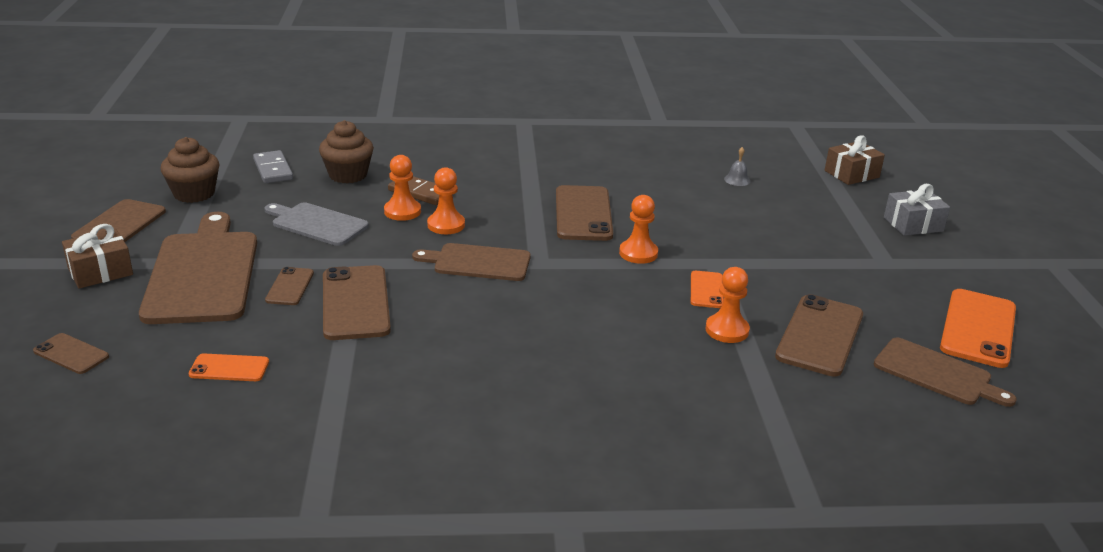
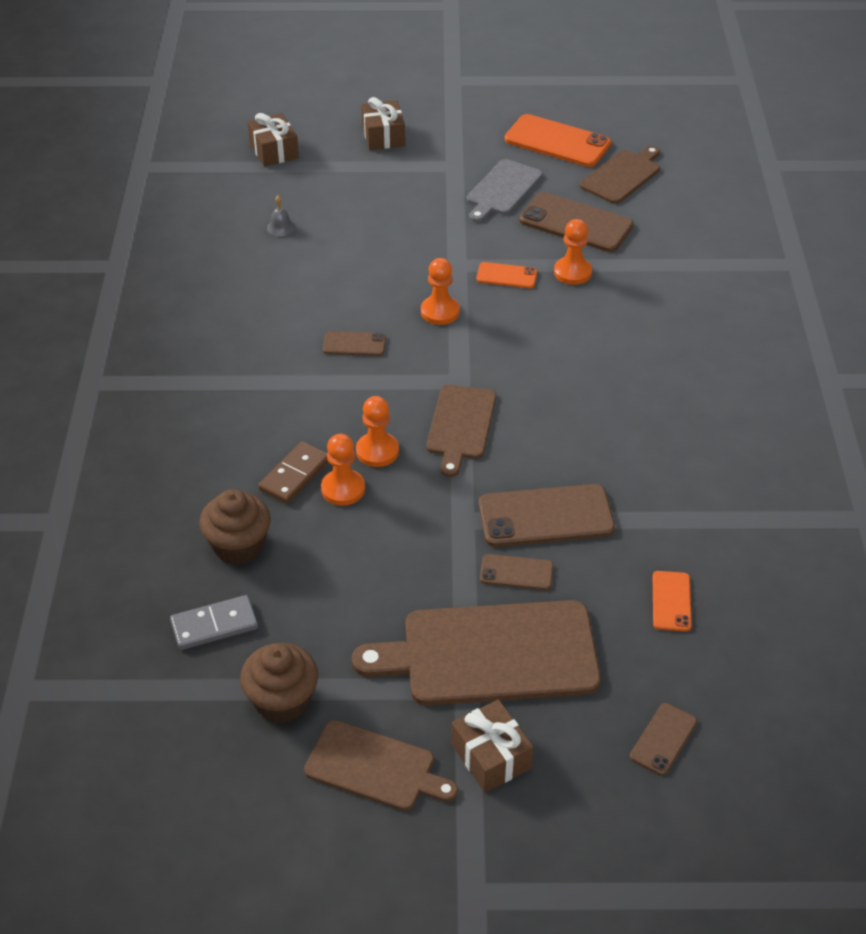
camera: 85 degrees left, 15 degrees up
(317, 224) = (372, 564): grey cutting board -> grey cutting board (502, 190)
(583, 214) = (354, 344): brown phone -> brown phone, size x0.53
(913, 224) = (383, 136): grey gift -> brown gift

